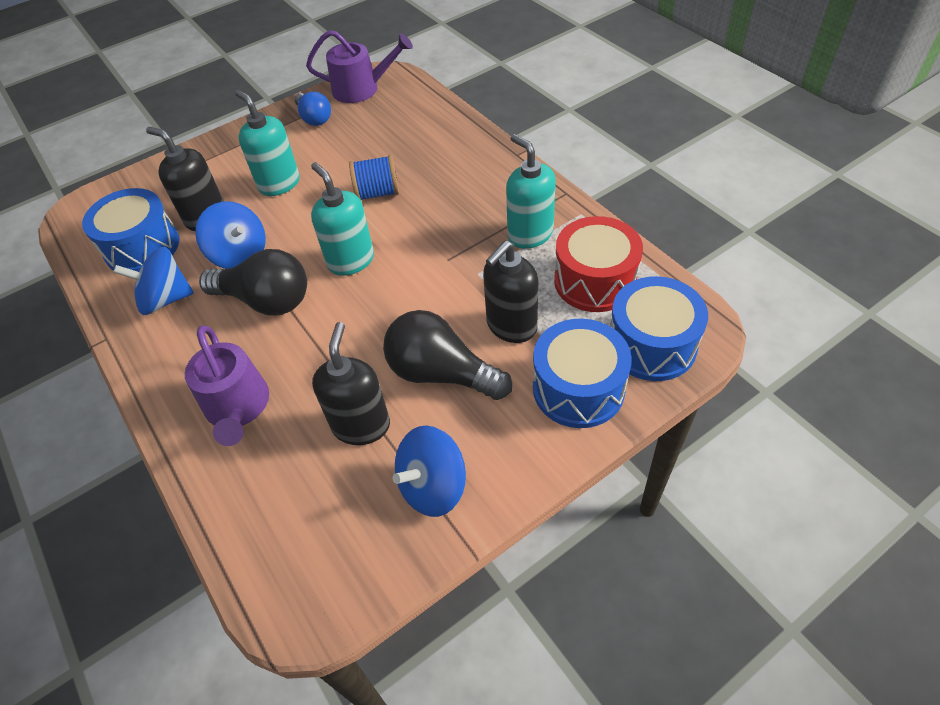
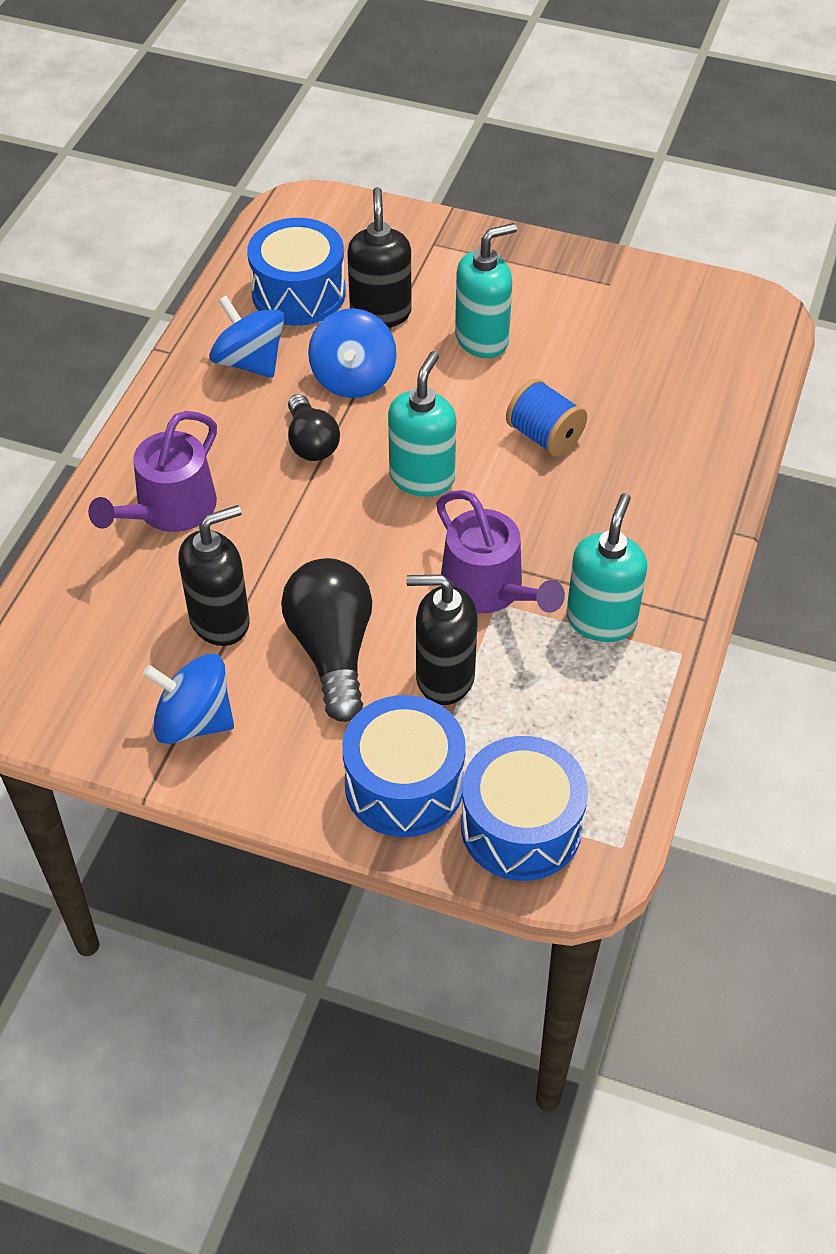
camera: 50 degrees right, 0 degrees up
(266, 300) = (311, 442): black light bulb -> black light bulb, size x0.63
(279, 184) = (482, 339): turquoise soap dispenser -> turquoise soap dispenser turned 45 degrees clockwise
(314, 118) = (617, 297): blue light bulb -> none
(361, 89) = (712, 306): purple watering can -> purple watering can (488, 588)
(595, 281) = (577, 723): red drum -> none

